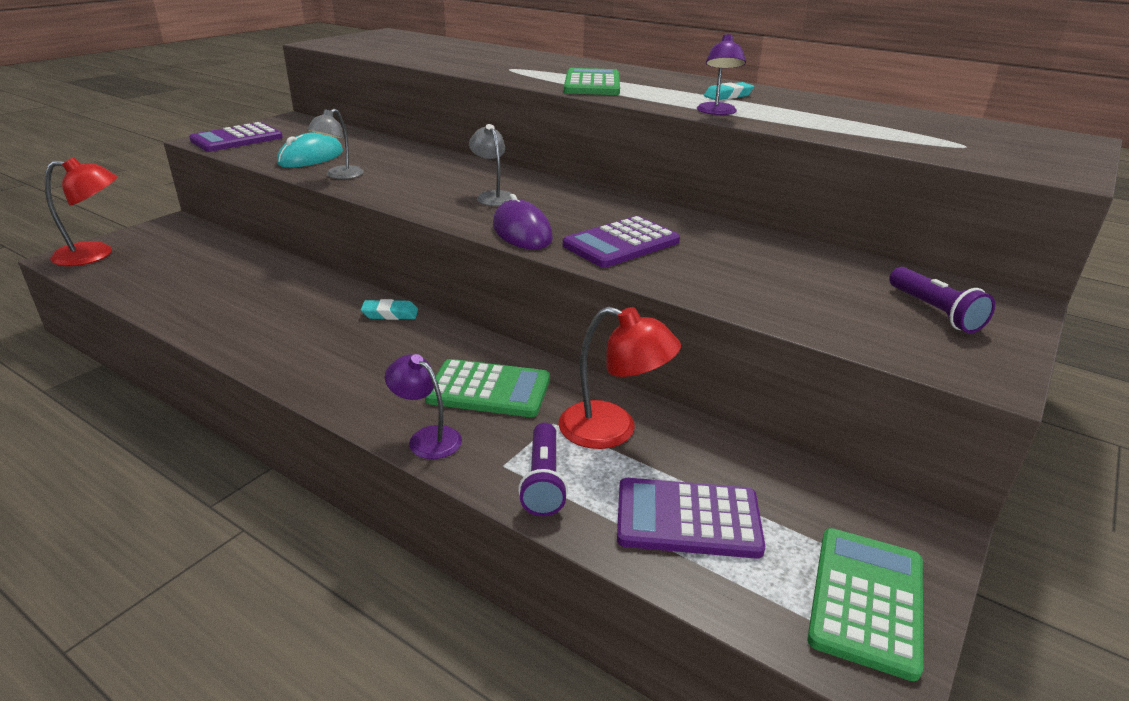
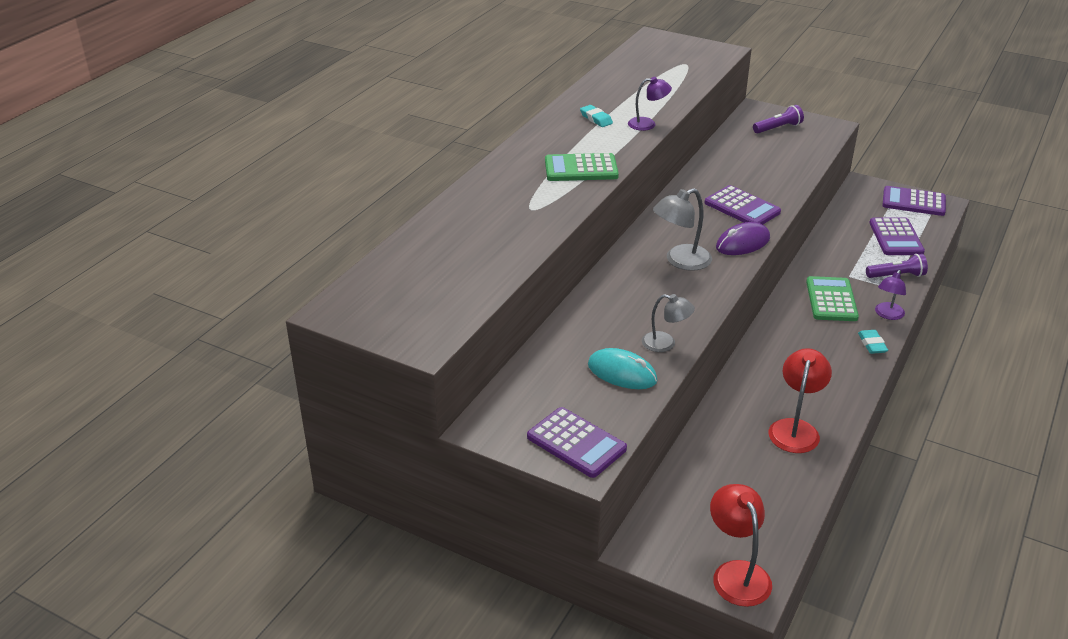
camera: 95 degrees left, 5 degrees up
(390, 314) = (762, 354): turquoise eraser -> turquoise eraser (872, 344)
(493, 196) = (680, 261): grey lamp -> grey lamp, size x1.52
(612, 430) = (844, 258): red lamp -> red lamp (795, 428)
(866, 600) = (913, 202): green calculator -> purple calculator

